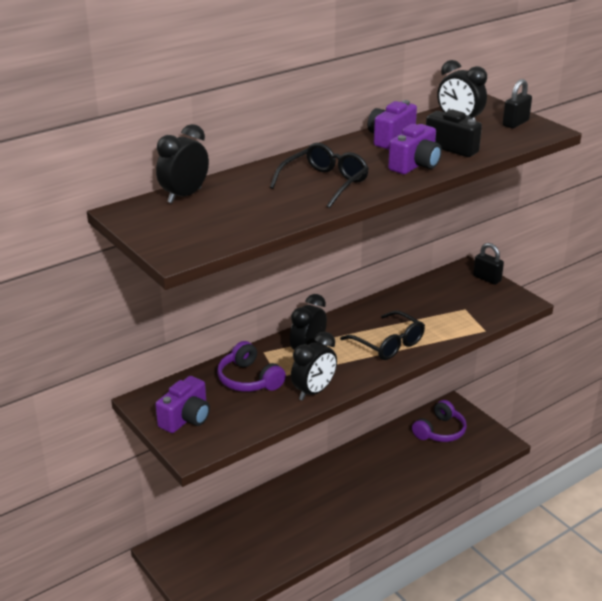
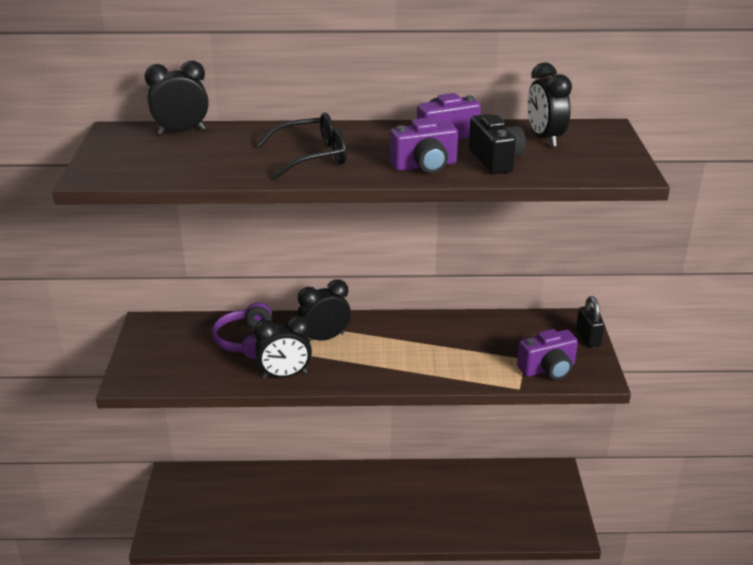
camera: 35 degrees right, 0 degrees up
(186, 418) = (158, 352): purple camera -> purple camera (548, 369)
(388, 344) = (405, 361): black glasses -> none
(440, 431) = (518, 491): purple headphones -> none
(515, 123) = (606, 156): black padlock -> none

